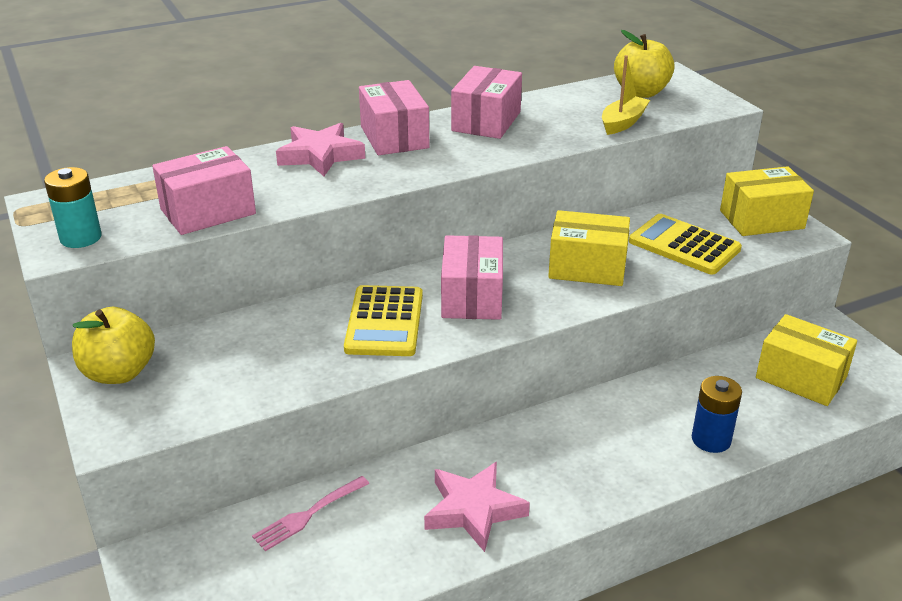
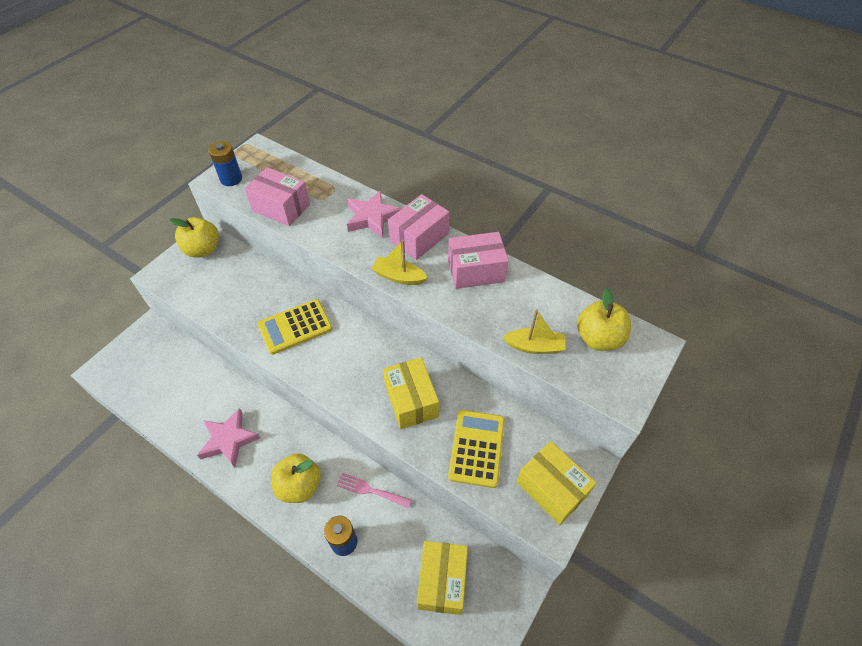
camera: 60 degrees right, 20 degrees up
(81, 238) = (231, 179): turquoise battery -> blue battery
(308, 515) = (197, 371): pink fork -> pink fork (370, 490)
(443, 165) = (399, 277): none -> yellow boat
(472, 297) = (342, 355): pink box -> none
(603, 456) = (299, 486): none -> yellow apple

